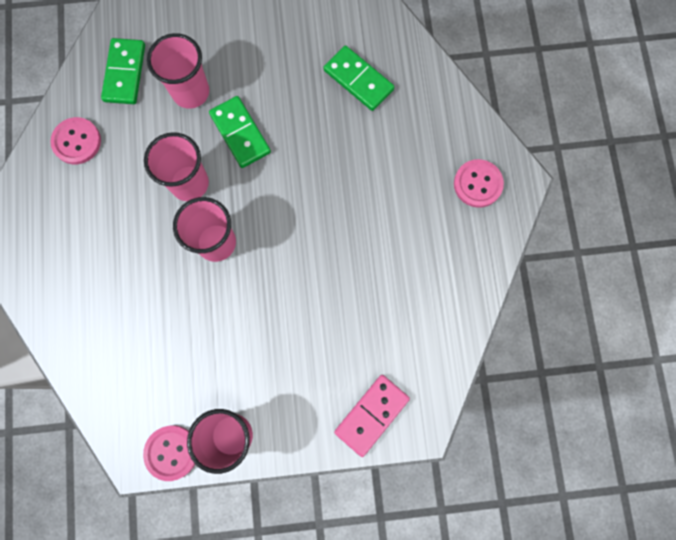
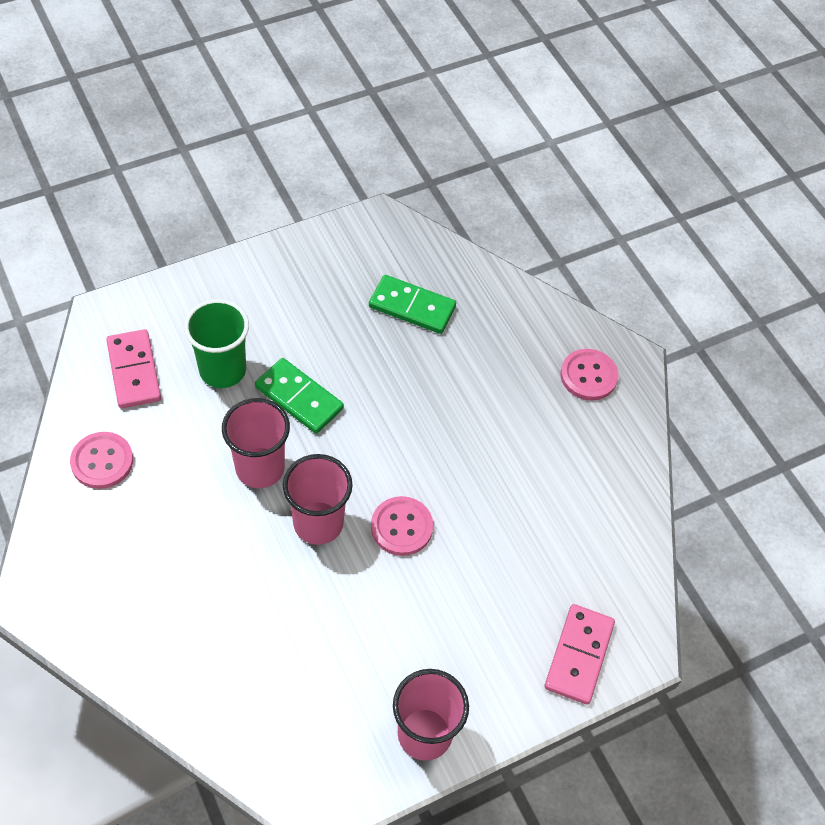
camera: 25 degrees left, 20 degrees down
(125, 73) = (134, 371): green domino -> pink domino
(171, 452) = (358, 779): pink button -> pink button (401, 527)
(191, 92) = (222, 370): pink cup -> green cup

